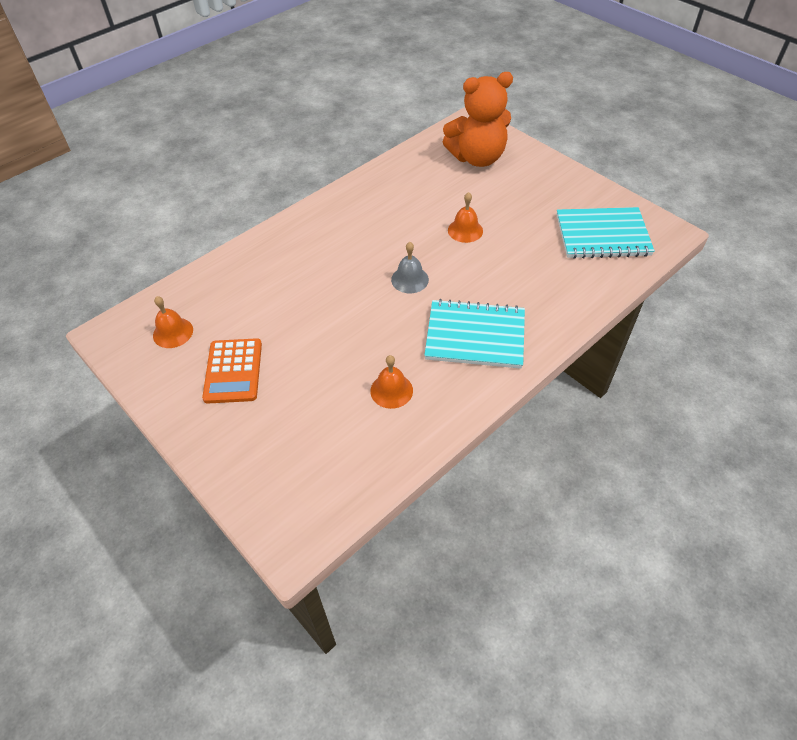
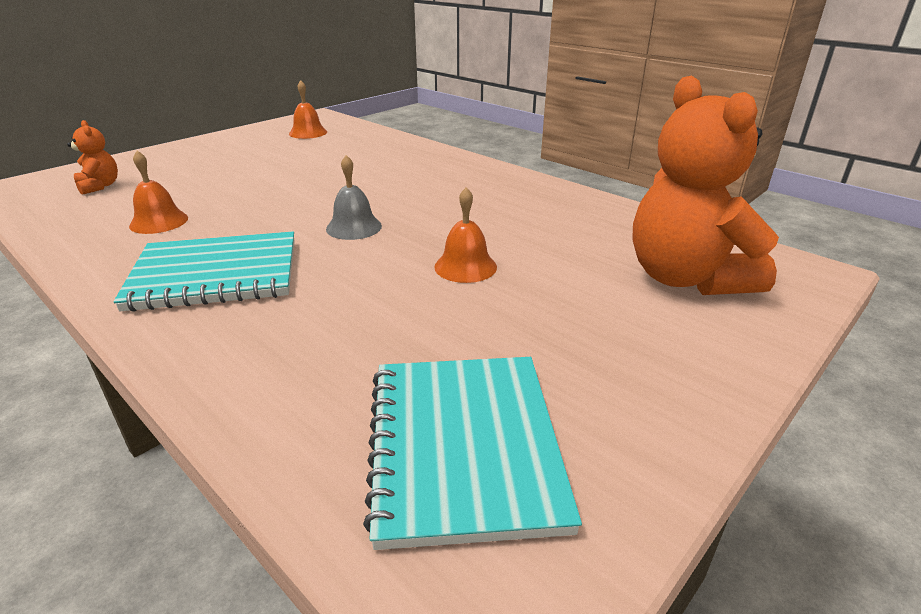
camera: 85 degrees right, 20 degrees down
(233, 371) = (244, 154): orange calculator -> none
(304, 463) = (99, 186): none -> orange teddy bear
(475, 336) = (216, 274): turquoise notebook -> turquoise notebook turned 75 degrees clockwise

